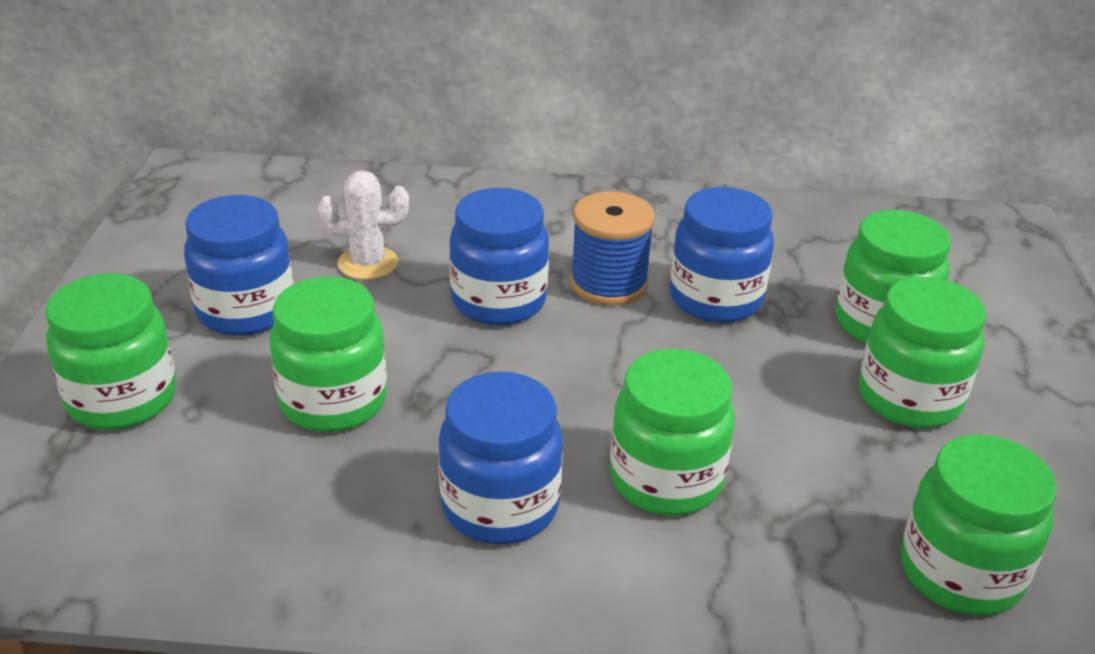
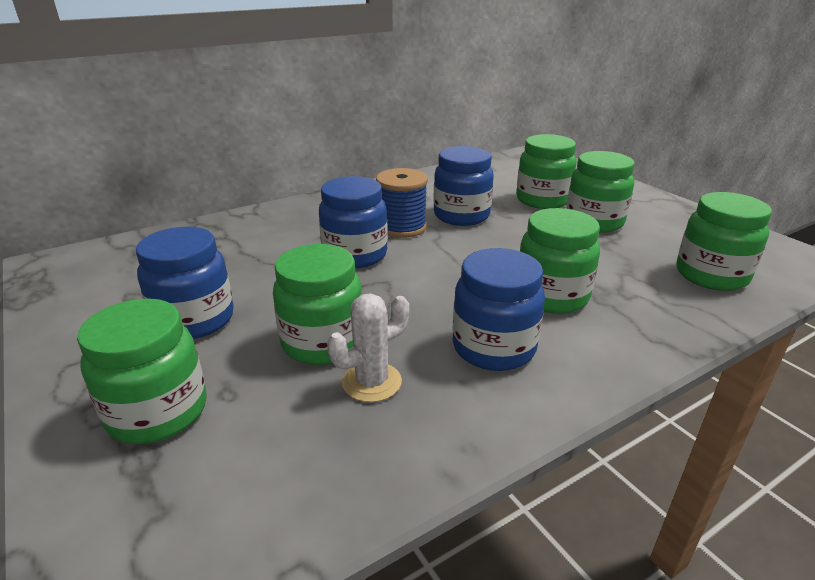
camera: 35 degrees left, 5 degrees down
(368, 263) = (250, 266): white cactus -> white cactus (372, 382)

